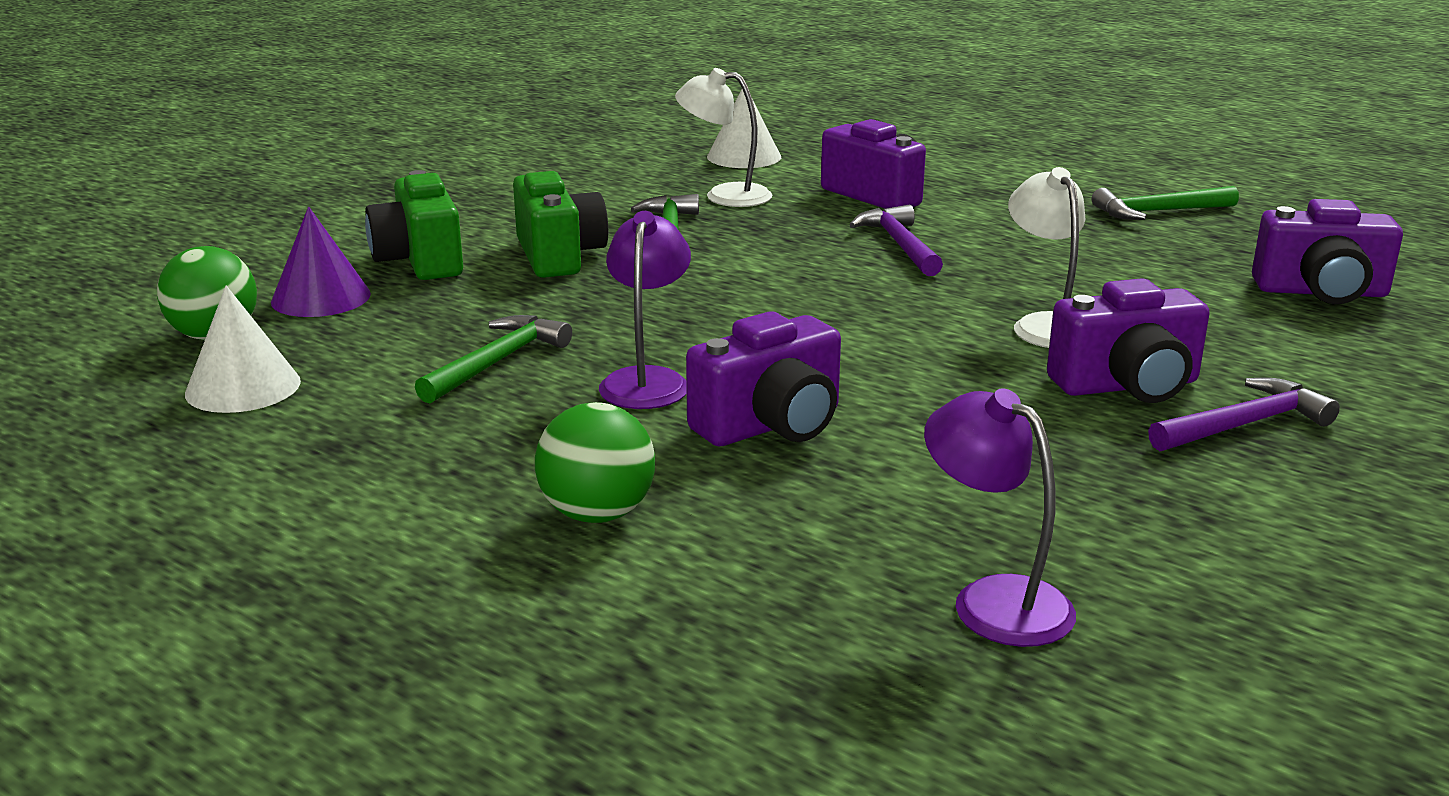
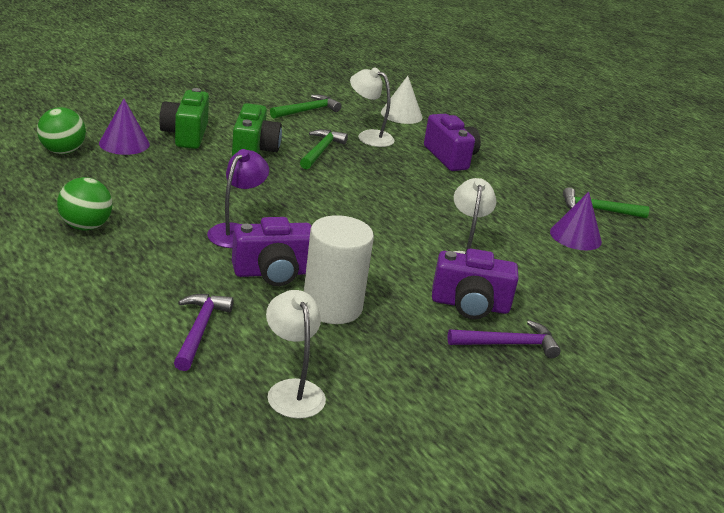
camera: 15 degrees right, 5 degrees up
(243, 387) = (55, 182): white cone -> none
(497, 362) = (176, 202): green hammer -> green hammer (307, 111)
(597, 514) = (155, 293): green ball -> green ball (85, 226)
(900, 245) = (433, 191): purple hammer -> purple hammer (200, 330)
(921, 449) = (332, 307): none -> white cylinder
(993, 600) = (292, 390): purple lamp -> white lamp
(1168, 253) = (575, 236): none -> purple cone
(1321, 292) = (637, 284): purple camera -> none

